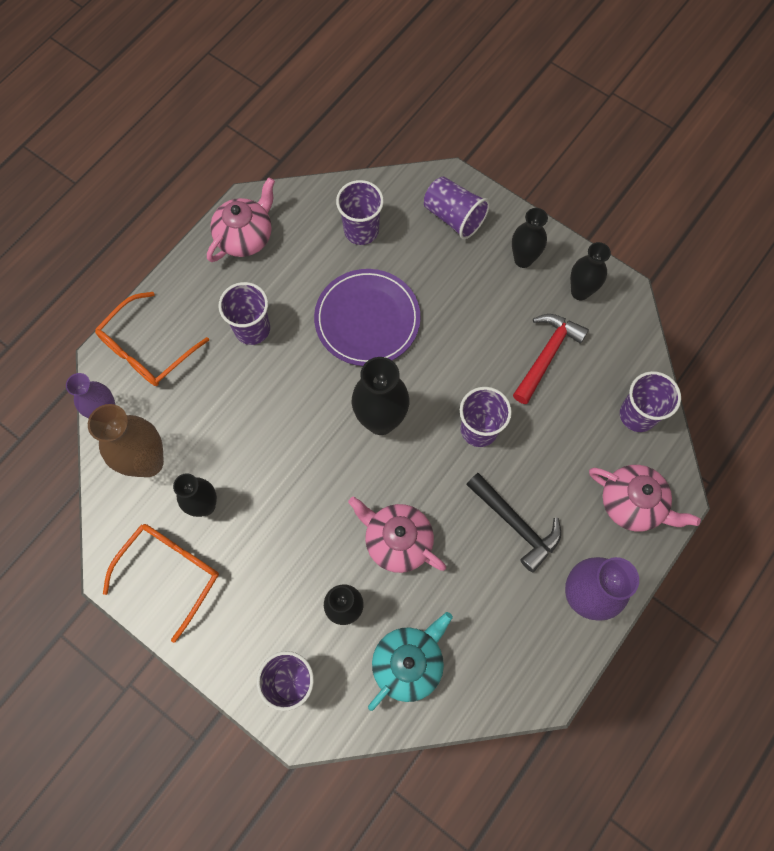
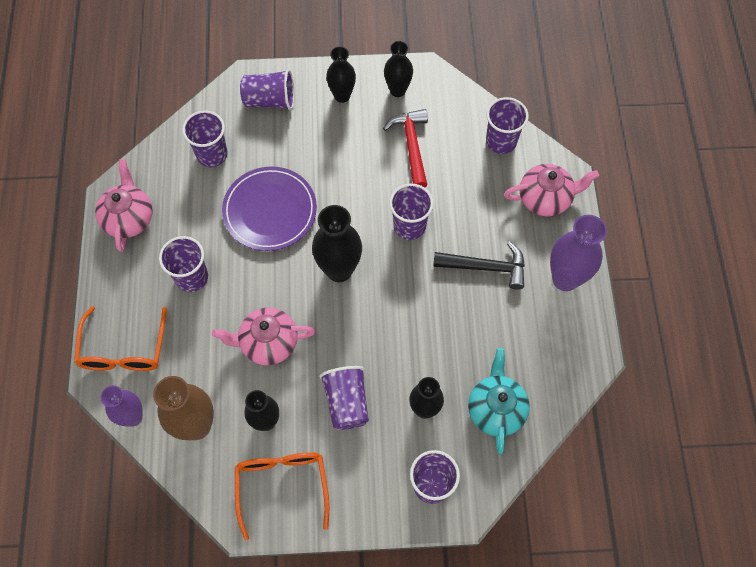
camera: 40 degrees left, 5 degrees down
(285, 545) = (346, 402): none -> purple cup
(397, 541) = (419, 338): pink teapot -> pink teapot (268, 343)

